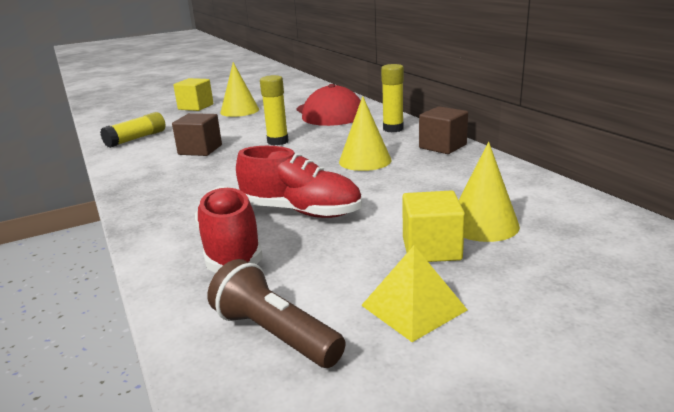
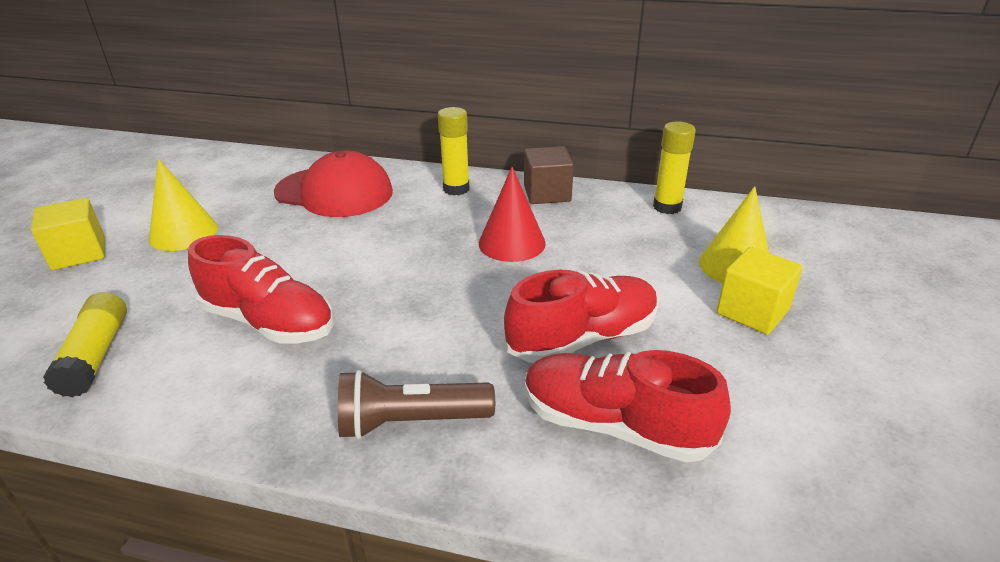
camera: 50 degrees left, 10 degrees up
(200, 150) = (268, 322): brown cube -> red shoe
(274, 334) = (831, 475): brown flashlight -> brown flashlight (410, 422)
(278, 142) = (356, 260): yellow glue stick -> yellow glue stick (667, 207)
(365, 160) = (512, 243): yellow cone -> red cone
(413, 307) = (846, 373): yellow pyramid -> none

